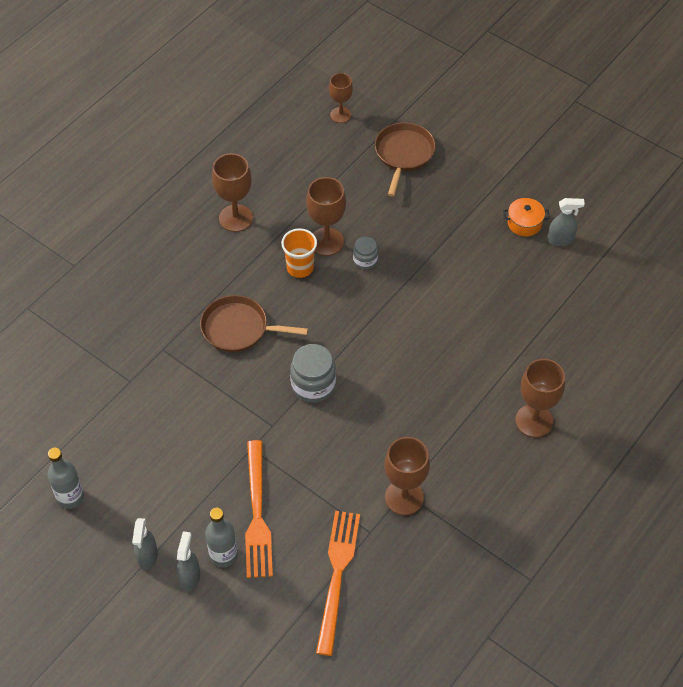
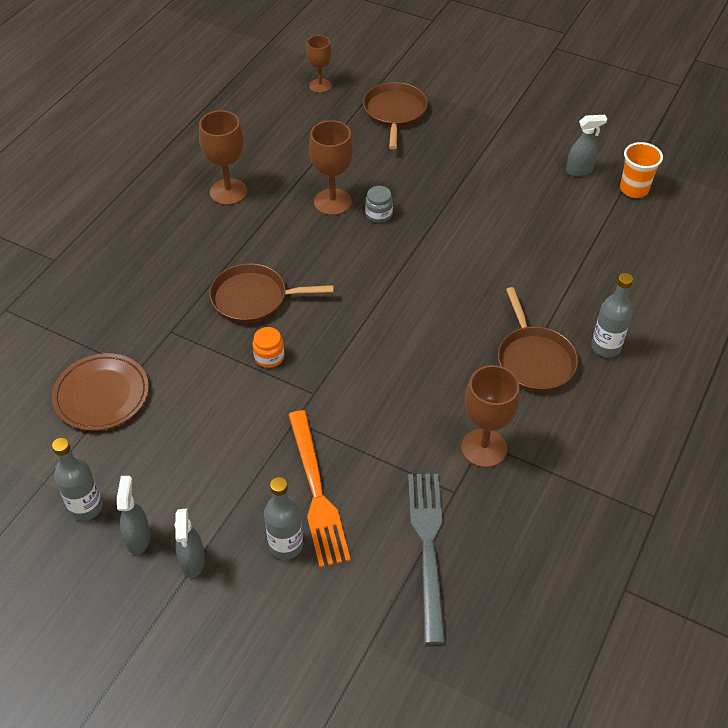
camera: 10 degrees left, 5 degrees down
(97, 400) = (101, 395): none -> brown plate
(190, 577) = (249, 578): grey spray bottle -> grey spray bottle (138, 538)
(241, 386) = (269, 357): none -> orange jar
(300, 268) = (309, 230): orange cup -> orange cup (634, 189)
(313, 385) = (351, 344): grey jar -> none
(337, 576) = (428, 547): orange fork -> grey fork
(468, 423) = (534, 360): none -> brown pan
(524, 223) = (537, 160): orange pot -> none
(534, 421) = (605, 347): brown goblet -> grey bottle

